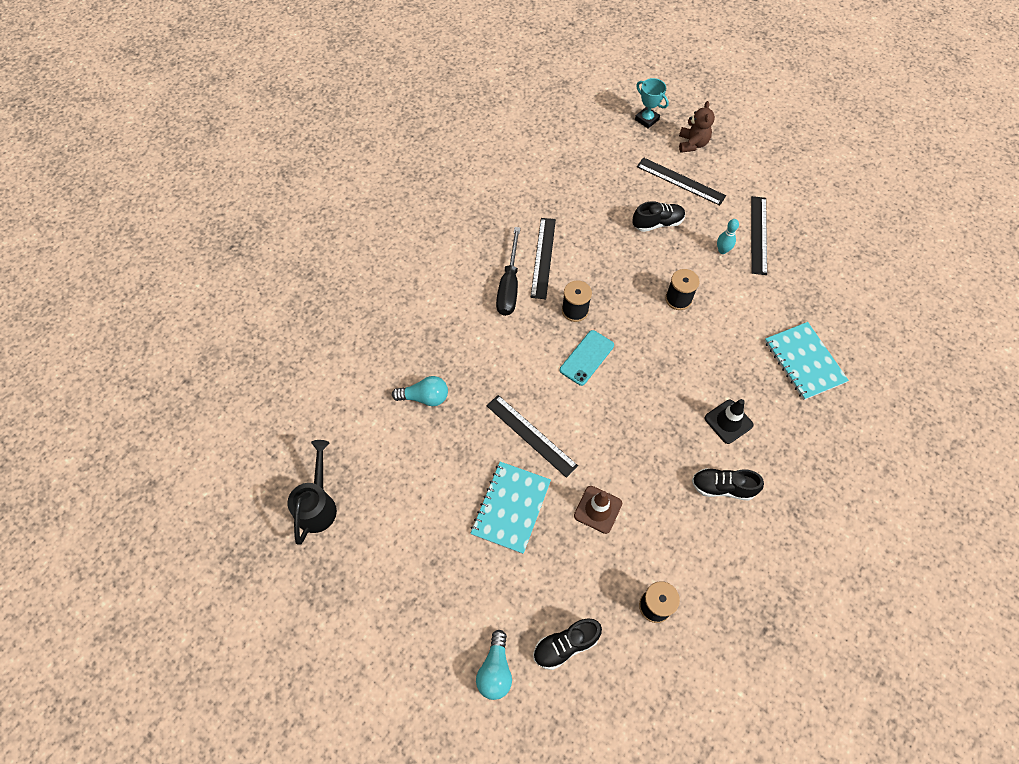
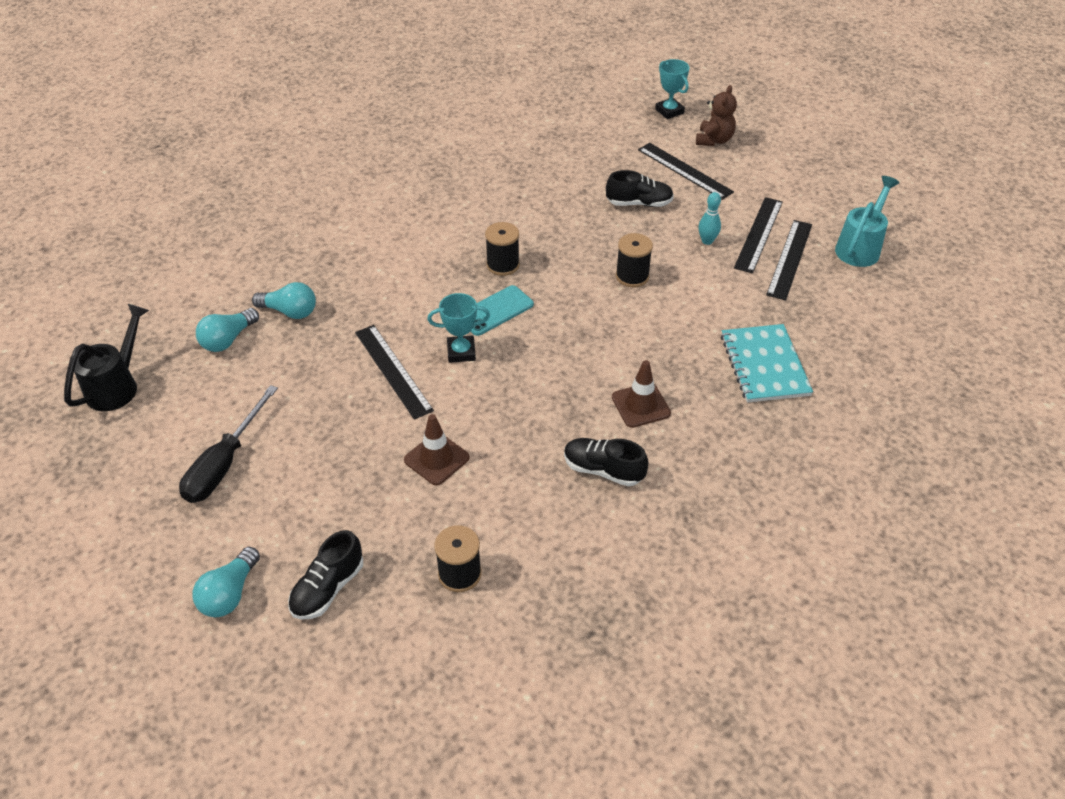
camera: 15 degrees right, 15 degrees down
(387, 437) = (228, 339): none -> turquoise light bulb
(509, 285) = (438, 229): black screwdriver -> black screwdriver (225, 463)
(511, 507) = (333, 435): turquoise notebook -> none
(543, 257) = (489, 211): black ruler -> black ruler (789, 259)
(565, 645) = (328, 588): black shoe -> black shoe turned 45 degrees counterclockwise
(576, 404) = (461, 352): none -> turquoise trophy
(728, 421) = (640, 405): black traffic cone -> brown traffic cone
(837, 231) = (860, 247): none -> turquoise watering can

